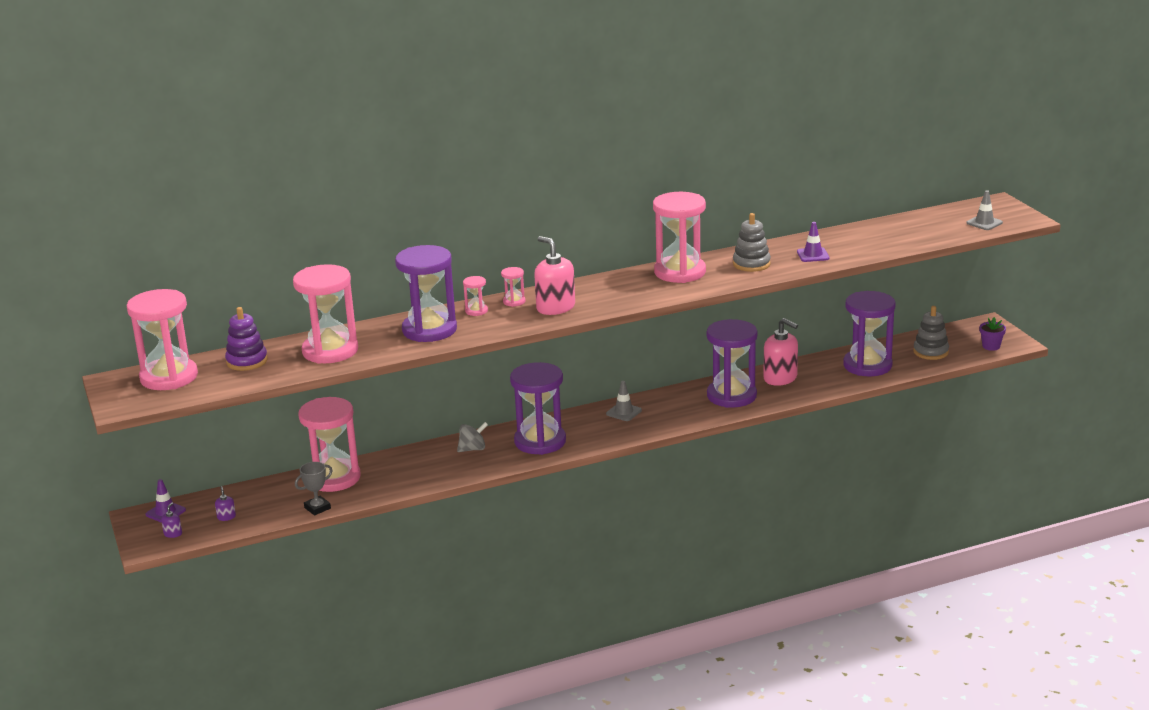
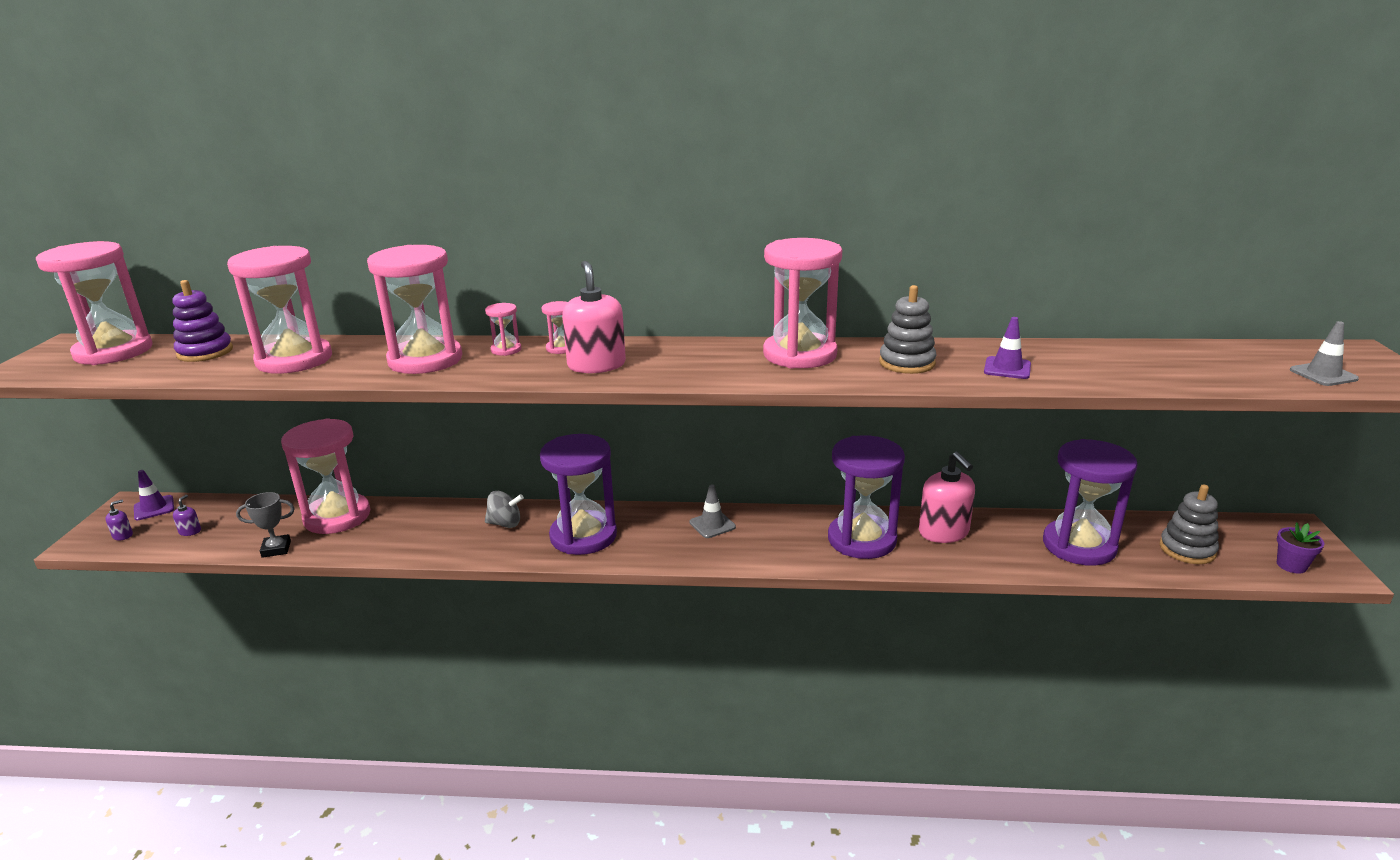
camera: 25 degrees right, 0 degrees up
(429, 330) = (425, 360): purple hourglass -> pink hourglass

